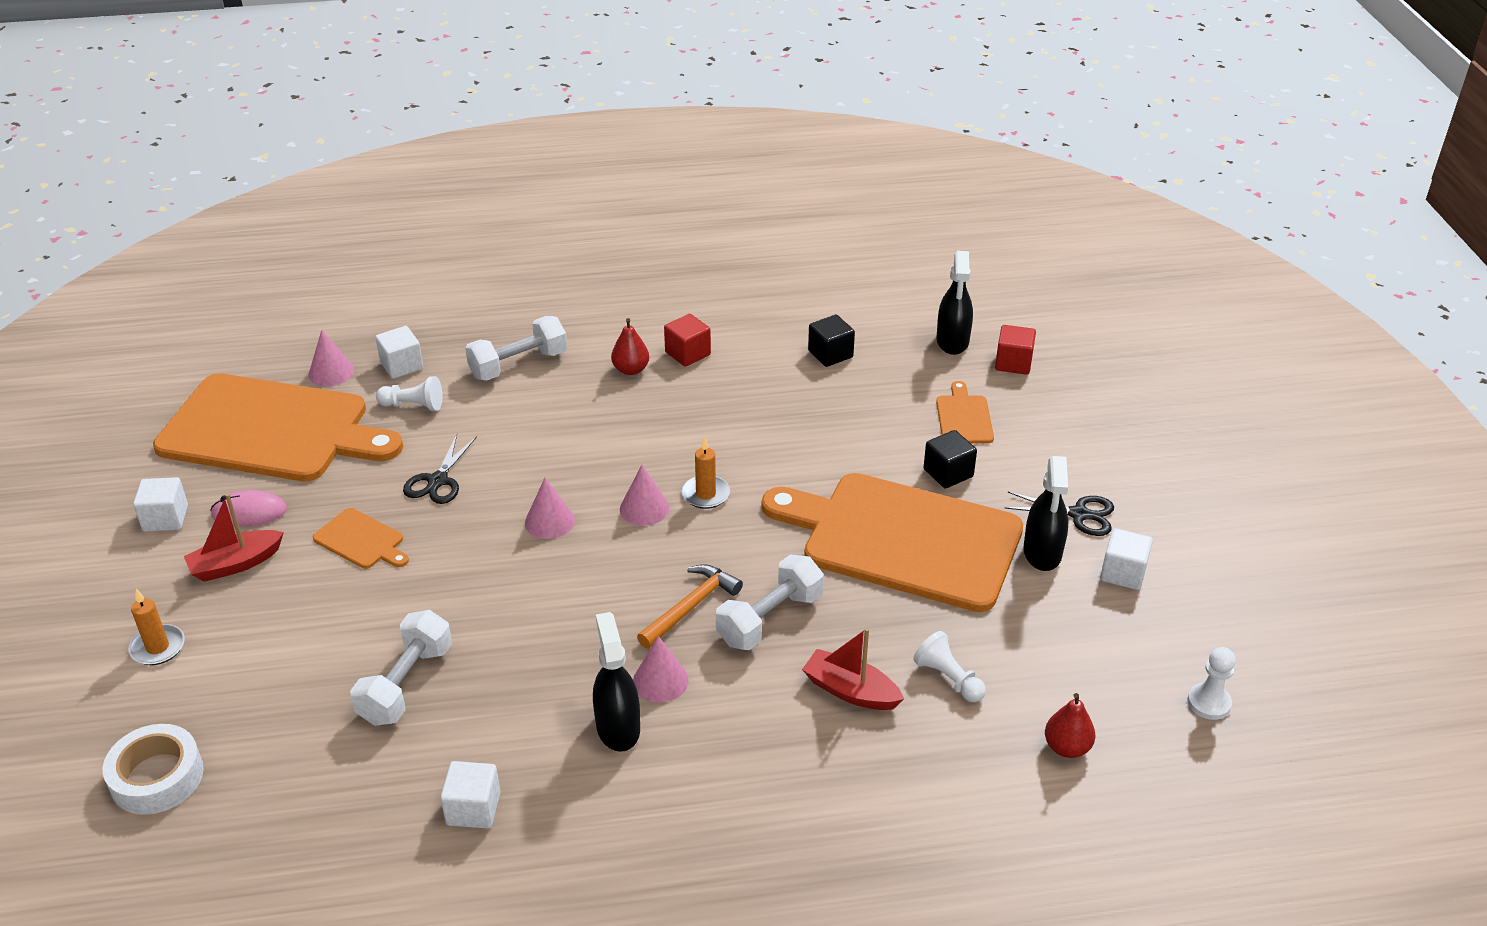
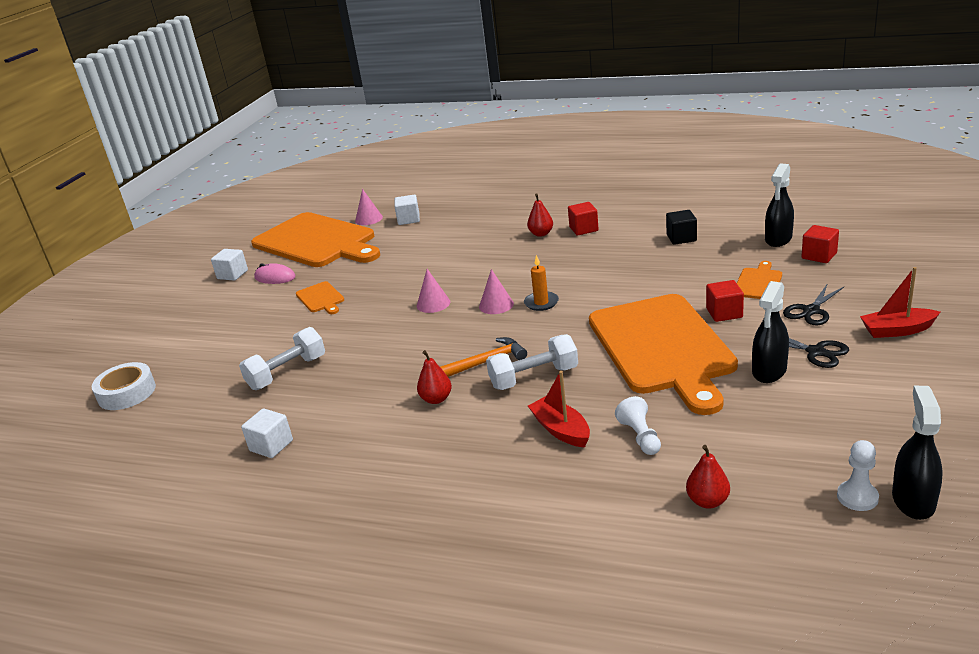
camera: 30 degrees right, 10 degrees down
(158, 647) = (179, 332): orange candle -> none
(235, 564) = (248, 300): red boat -> red boat (897, 330)
(413, 405) = (400, 238): white pawn -> none
(438, 481) = (385, 275): black scissors -> black scissors (811, 311)
(518, 365) = (475, 225): white dumbbell -> none
(618, 727) = (390, 420): black spray bottle -> black spray bottle (913, 500)
(660, 680) = (436, 399): pink cone -> red pear
(903, 540) = (662, 347): orange cutting board -> orange cutting board turned 150 degrees counterclockwise
(948, 473) = (724, 313): black cube -> red cube
(1123, 573) = (831, 395): white cube -> none

